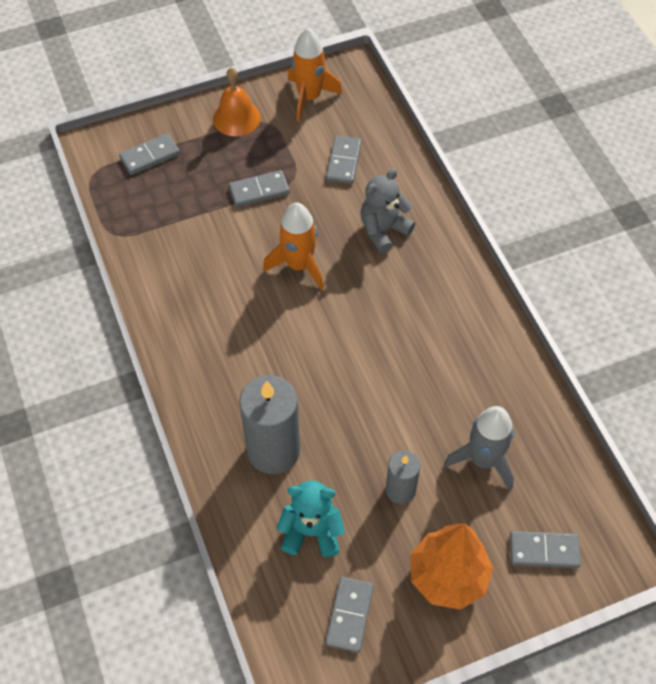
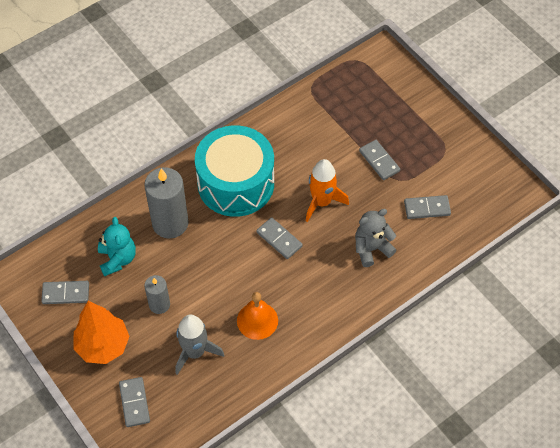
camera: 75 degrees right, 0 degrees up
(150, 156) = (385, 87): grey domino -> grey domino (279, 239)
(236, 118) = (442, 129): orange bell -> orange bell (257, 320)
(236, 355) = (236, 183): none -> turquoise drum
(309, 97) = (482, 171): orange rocket -> none
(383, 230) = (371, 249): grey teddy bear -> grey teddy bear turned 60 degrees counterclockwise

